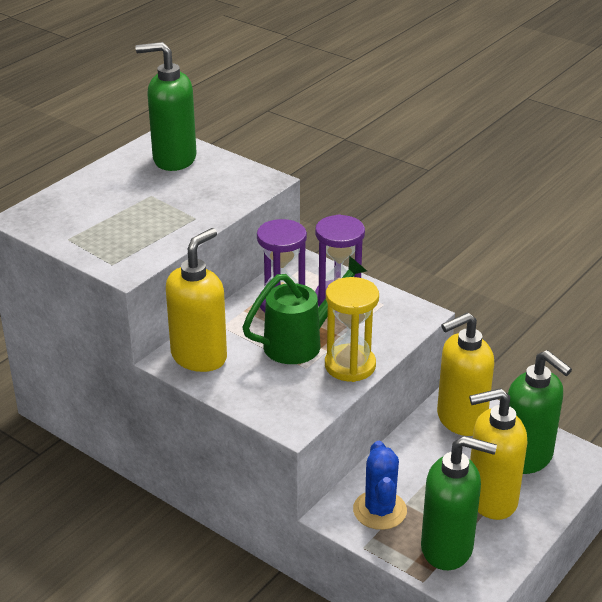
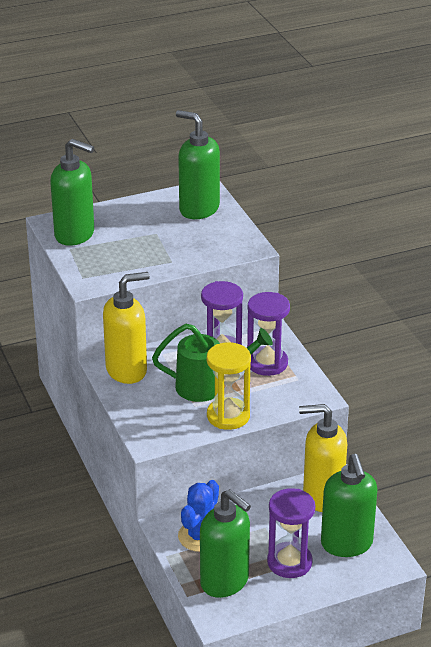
camera: 30 degrees right, 0 degrees up
(61, 223) = (75, 235): none -> green soap dispenser
(491, 499) = (289, 562): yellow soap dispenser -> purple hourglass

